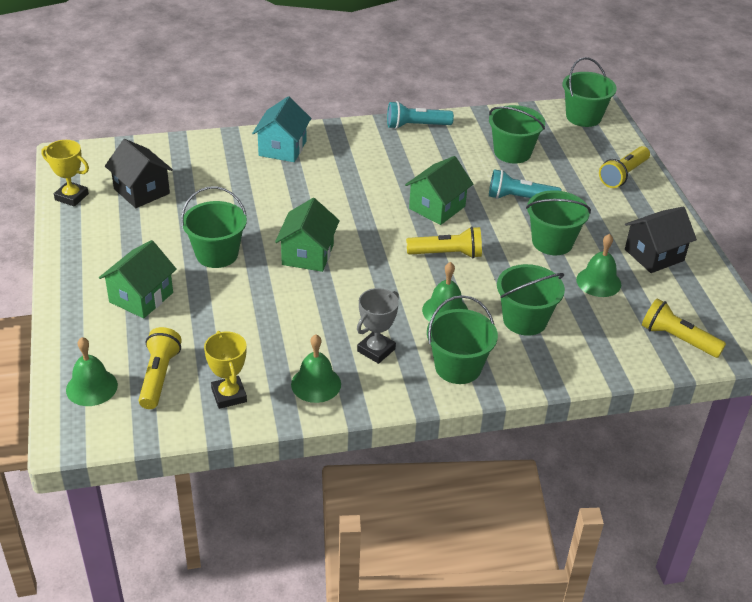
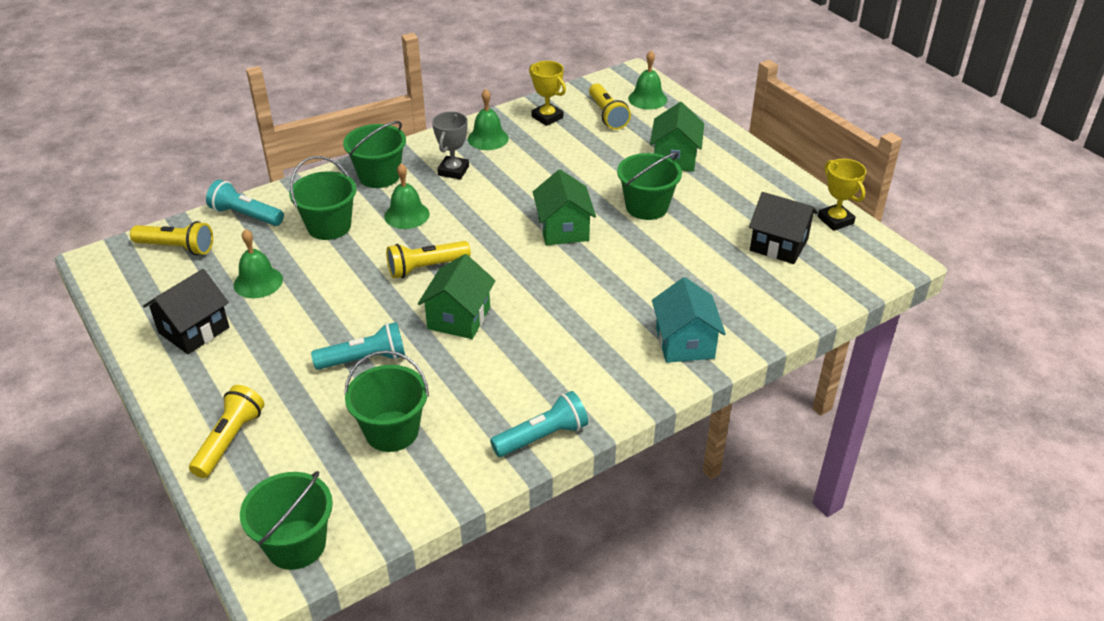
camera: 160 degrees right, 0 degrees up
(71, 197) = (835, 220): yellow trophy -> yellow trophy turned 60 degrees clockwise
(552, 242) = (314, 313): green bucket -> none
(608, 357) = (245, 215): none -> turquoise flashlight

